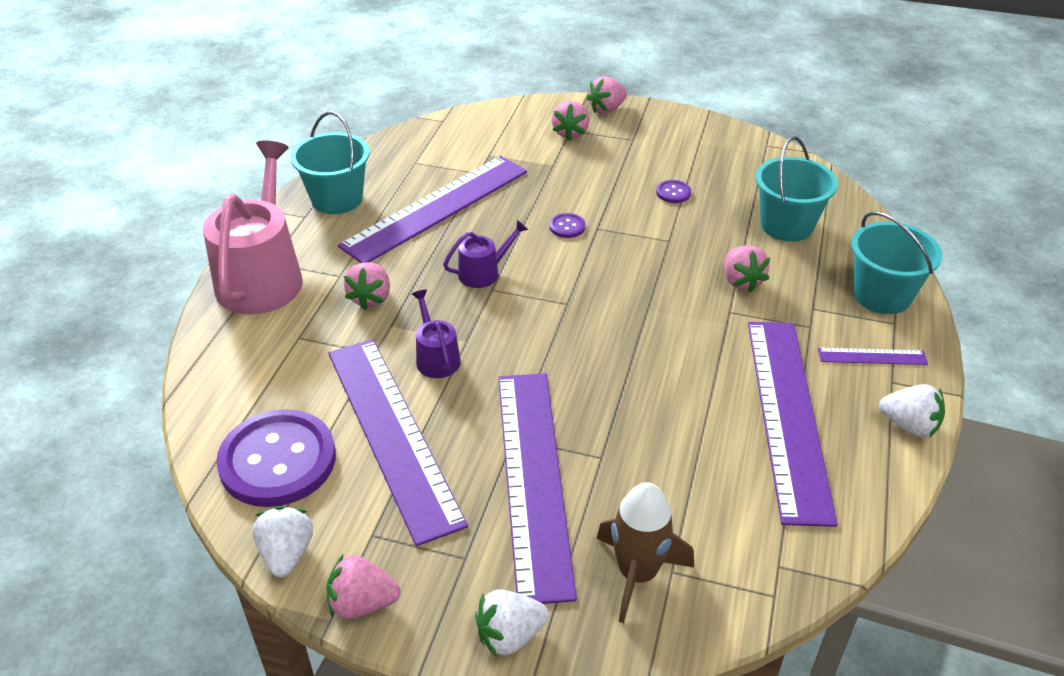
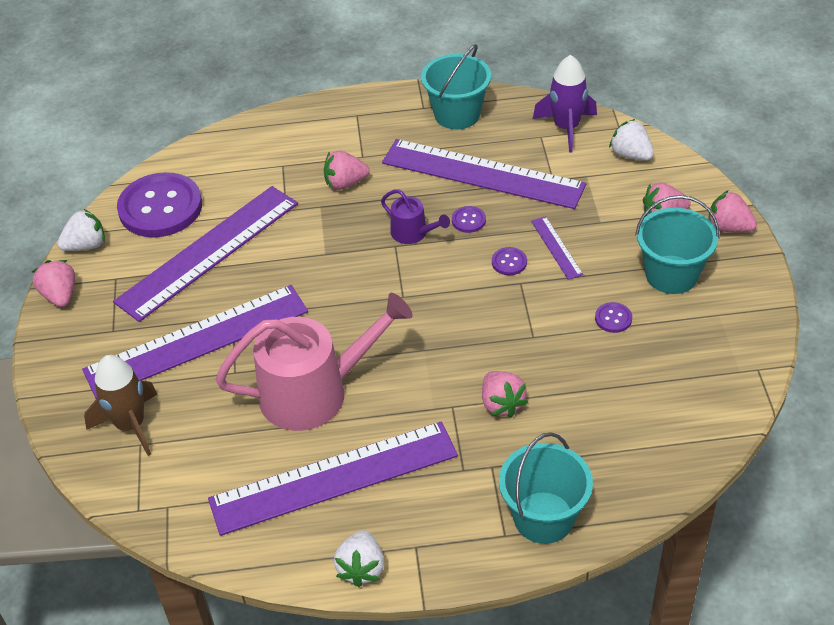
camera: 70 degrees right, 5 degrees up
(262, 277) = (337, 118): pink watering can -> pink watering can (314, 392)
(418, 146) = (566, 128): none -> purple rocket
(436, 358) = (297, 244): purple watering can -> none
(493, 234) = (468, 220): none -> purple button
(510, 635) = (58, 374): white strawberry -> white strawberry (630, 155)
(741, 281) = (501, 404): pink strawberry -> pink strawberry turned 75 degrees counterclockwise
(786, 225) = (615, 418): turquoise bucket -> turquoise bucket (671, 274)
(872, 356) = (444, 525): purple ruler -> purple ruler (556, 247)

